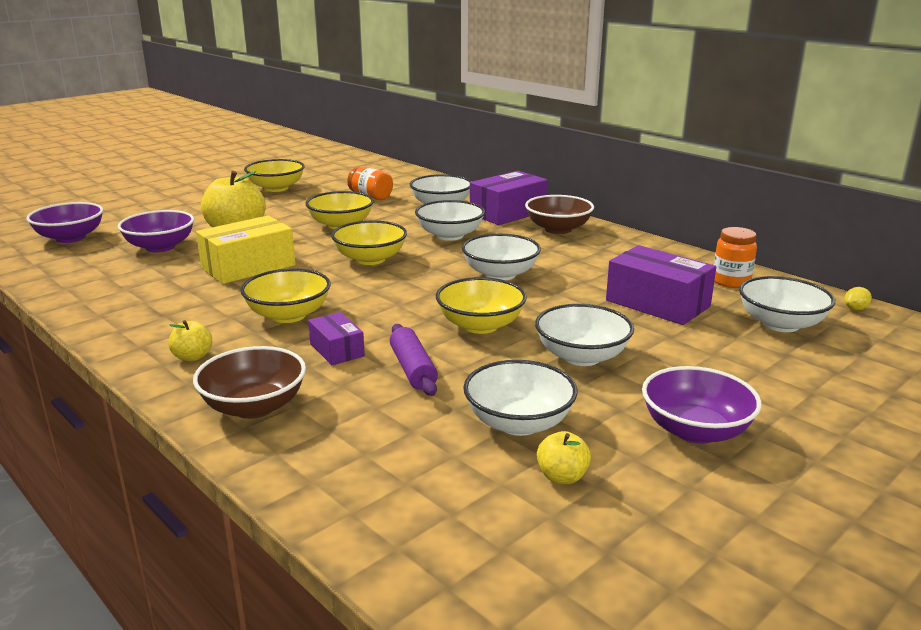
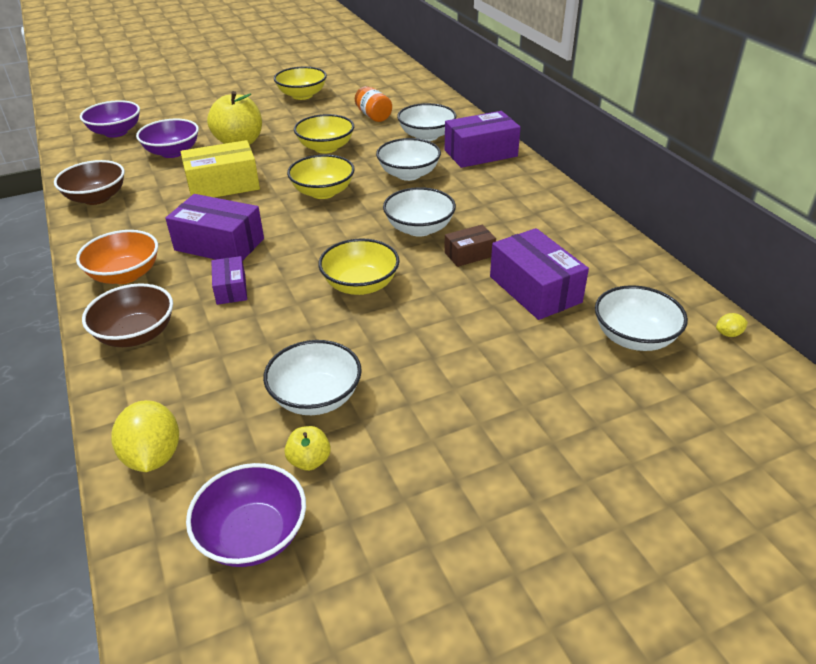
camera: 20 degrees right, 15 degrees up
(192, 357) = (125, 275): yellow apple -> orange bowl
(288, 315) = (219, 244): yellow bowl -> purple box
(375, 511) = (153, 456): none -> yellow lemon
(413, 369) = (274, 322): purple rolling pin -> none
(558, 229) = (512, 181): brown bowl -> brown bowl (96, 198)
(569, 287) = (469, 254): none -> brown box
(581, 356) = (419, 337): white bowl -> none
(695, 430) = (454, 441): purple bowl -> purple bowl (253, 535)
(731, 282) = (628, 275): orange jar -> none

